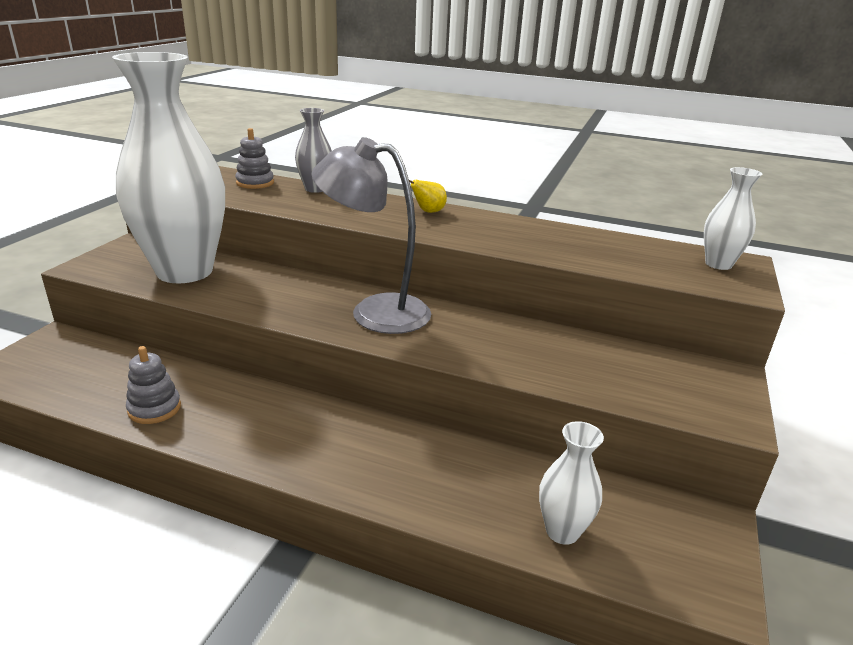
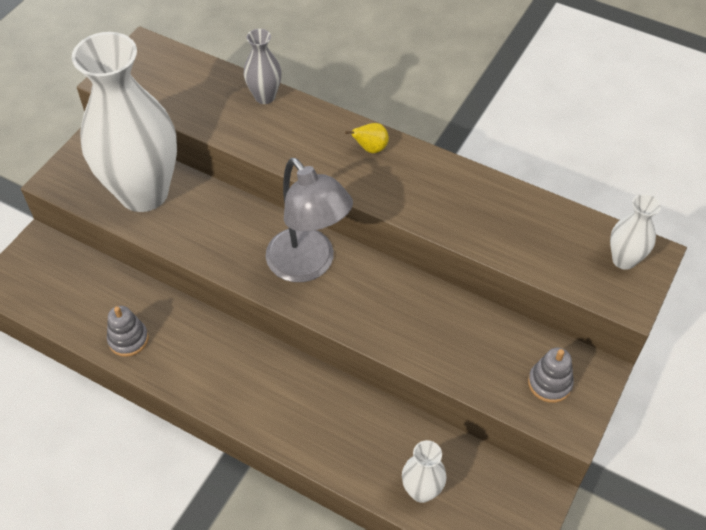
camera: 10 degrees right, 25 degrees up
(255, 183) = (206, 82): grey stacking toy -> grey stacking toy (549, 383)
(375, 311) = (308, 265): grey lamp -> grey lamp turned 150 degrees counterclockwise

